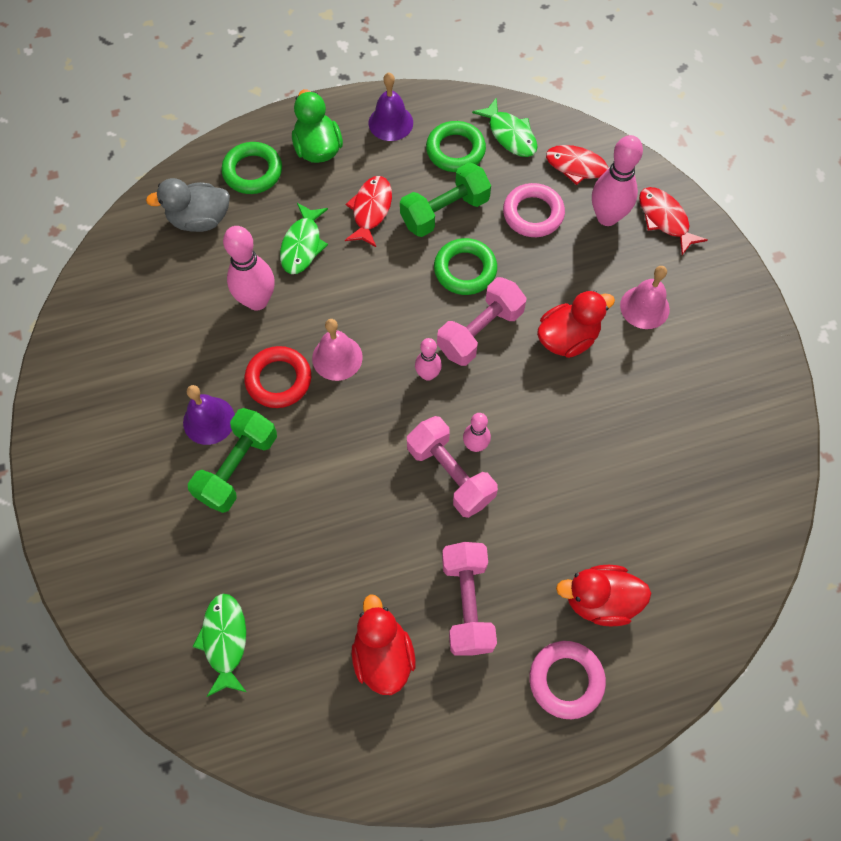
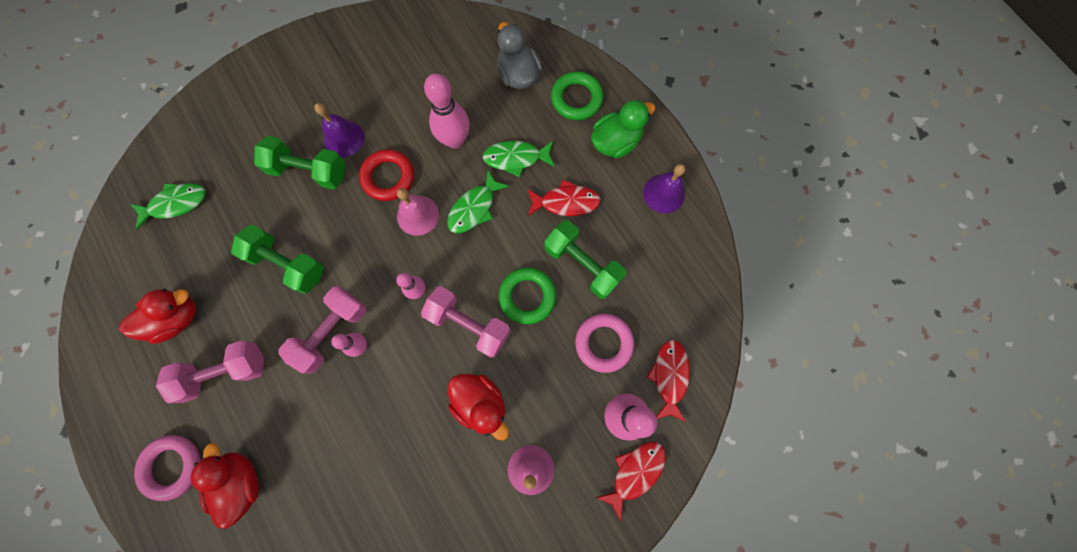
camera: 75 degrees right, 10 degrees up
(352, 511) = (288, 264): none -> green dumbbell
(455, 150) = (652, 257): green ring -> none
(510, 135) = (686, 302): green fish -> green fish (474, 208)

